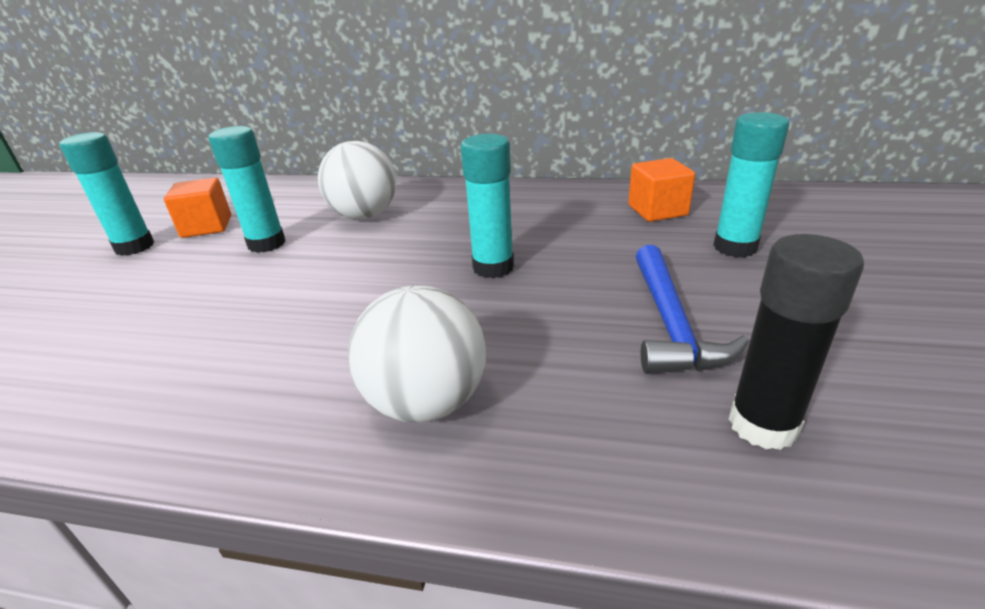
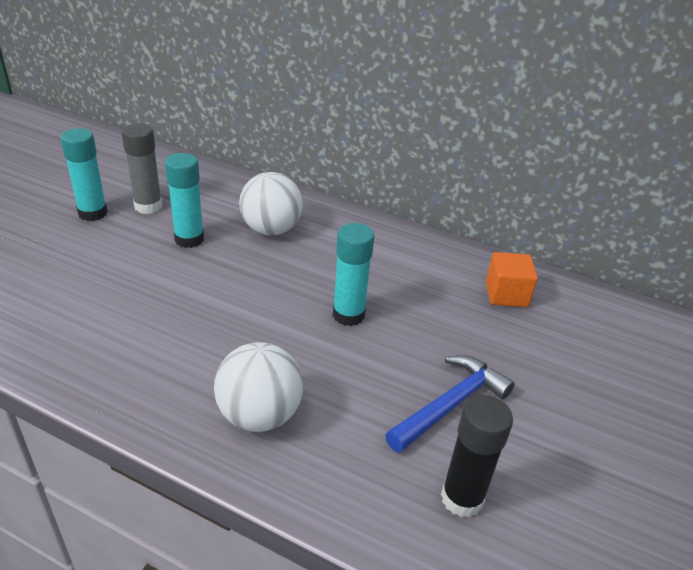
camera: 10 degrees right, 5 degrees up
(207, 227) = (148, 206): orange cube -> grey glue stick
(670, 323) = (450, 405): blue hammer -> blue hammer turned 150 degrees counterclockwise
(735, 247) = (543, 351): turquoise glue stick -> none

